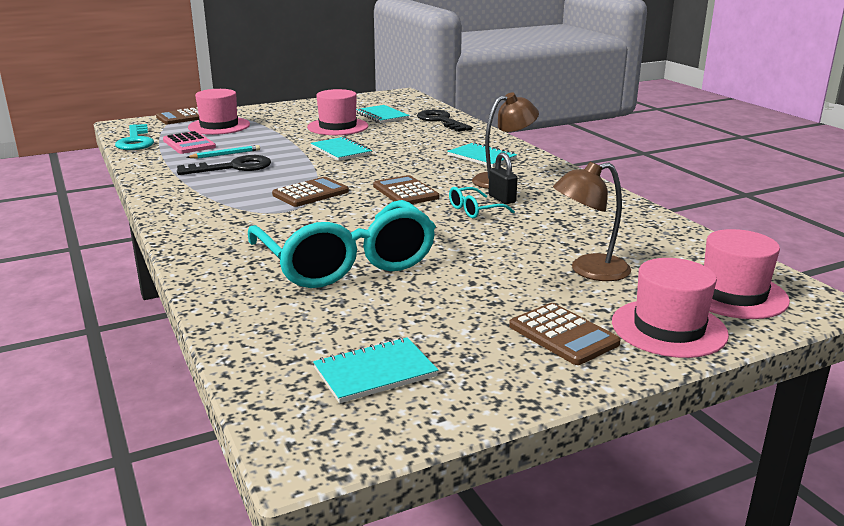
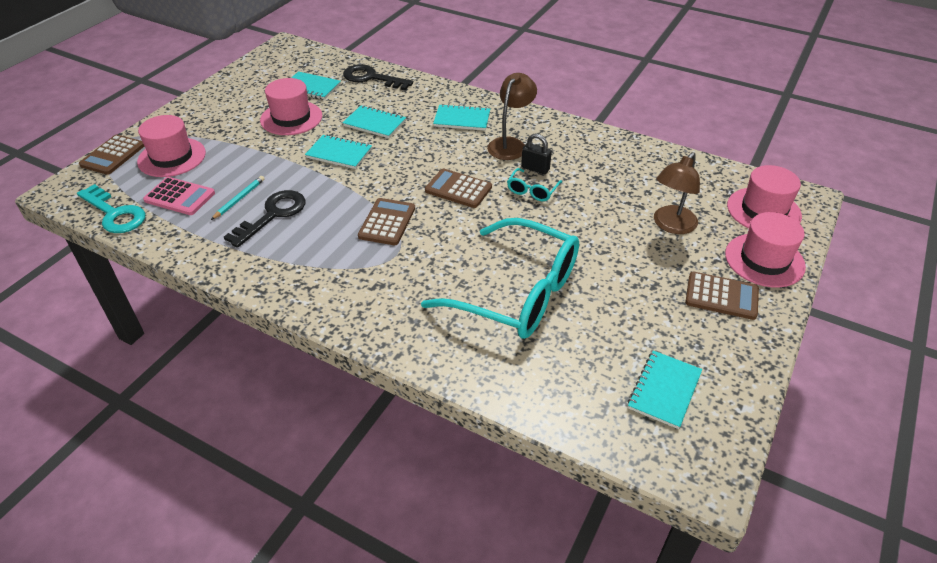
camera: 35 degrees left, 20 degrees up
(399, 143) = (374, 123): none -> turquoise notebook

